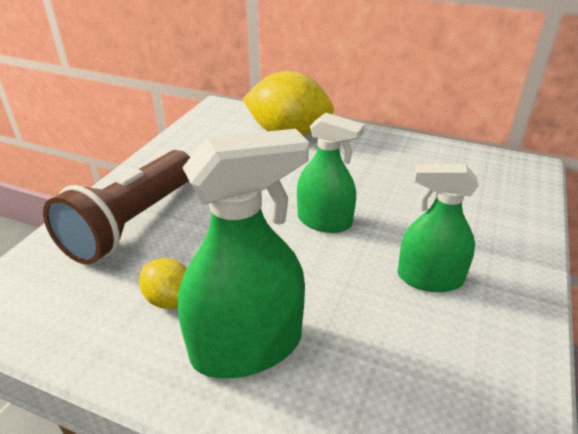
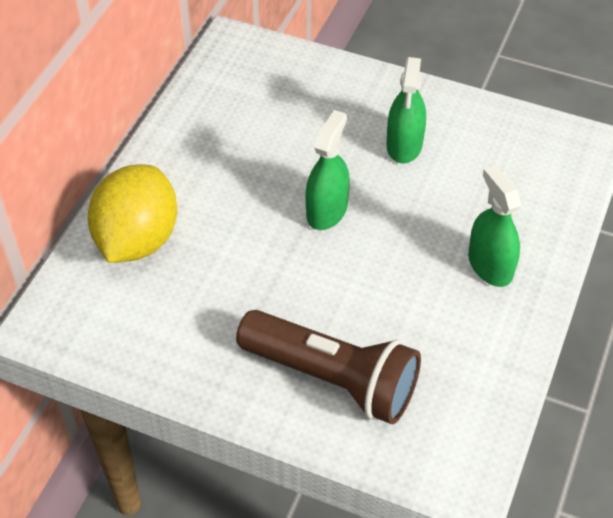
camera: 90 degrees left, 15 degrees up
(169, 300) = (445, 325): yellow lemon -> none
(247, 346) = (490, 265): green spray bottle -> green spray bottle, size x0.65

